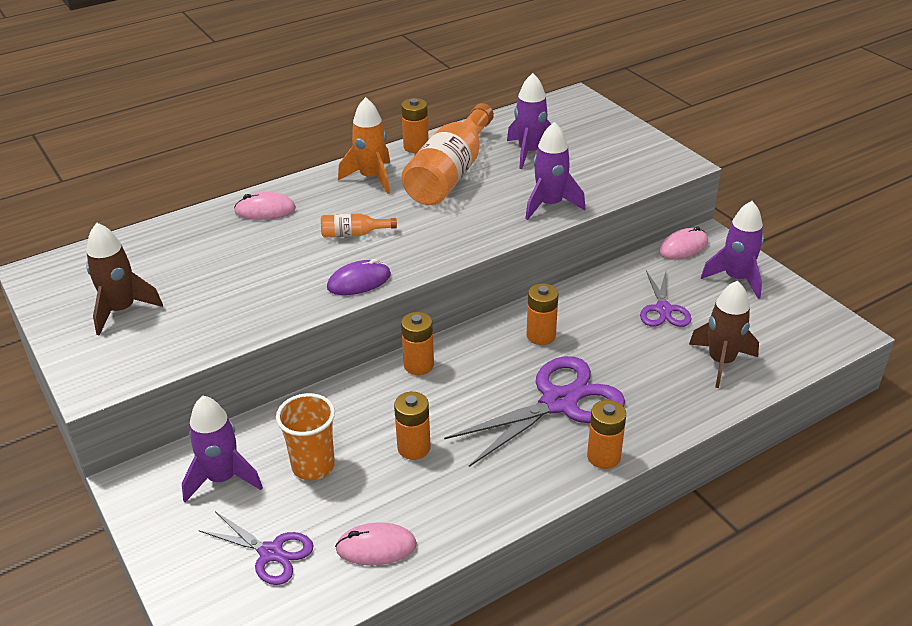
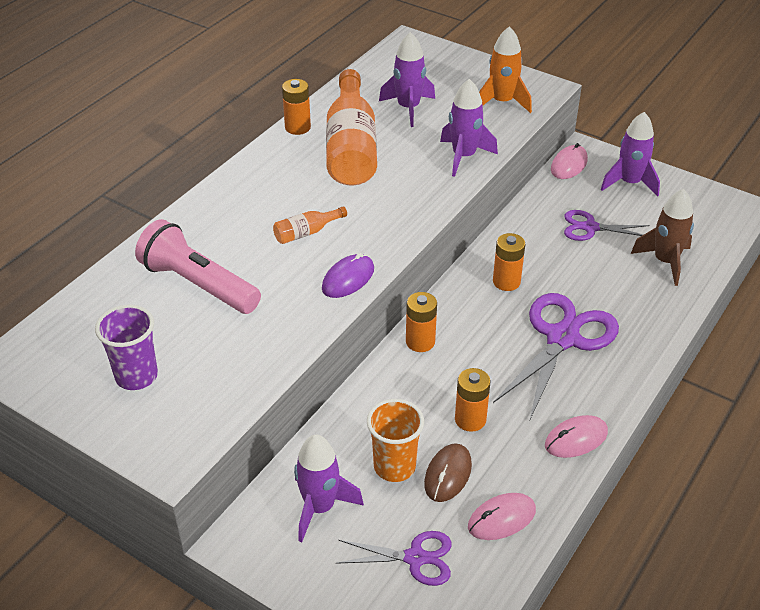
camera: 25 degrees left, 5 degrees up
(122, 310) = (136, 376): brown rocket -> purple cup
(230, 252) = (198, 284): none -> pink flashlight
(265, 210) = (199, 231): pink mouse -> pink mouse (576, 439)
(356, 489) = (448, 474): none -> brown mouse
(372, 178) = (279, 170): orange rocket -> orange rocket (502, 102)
(603, 457) = (629, 374): orange battery -> none
(663, 309) = (590, 228): purple scissors -> purple scissors turned 120 degrees clockwise

